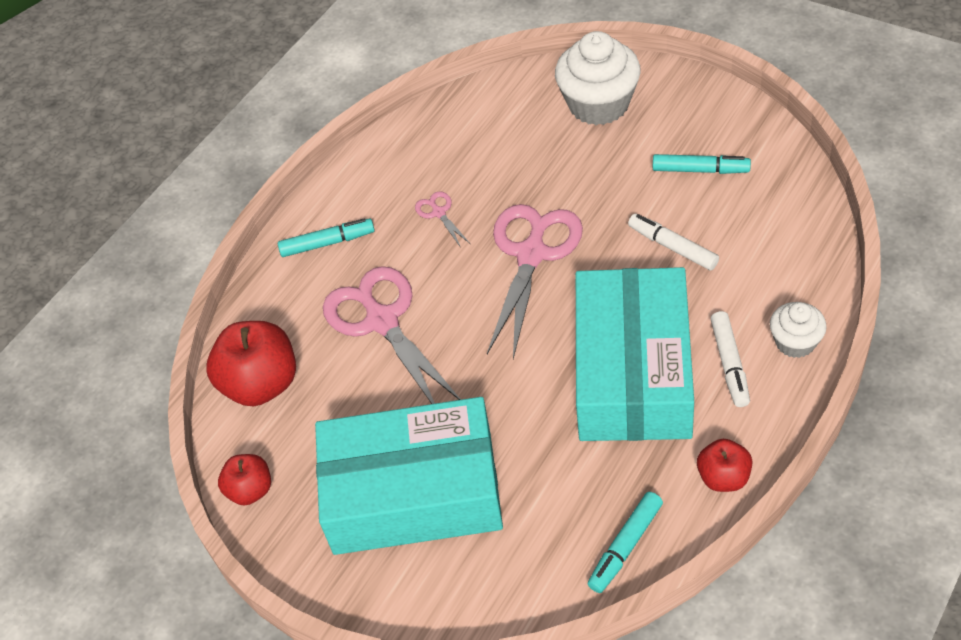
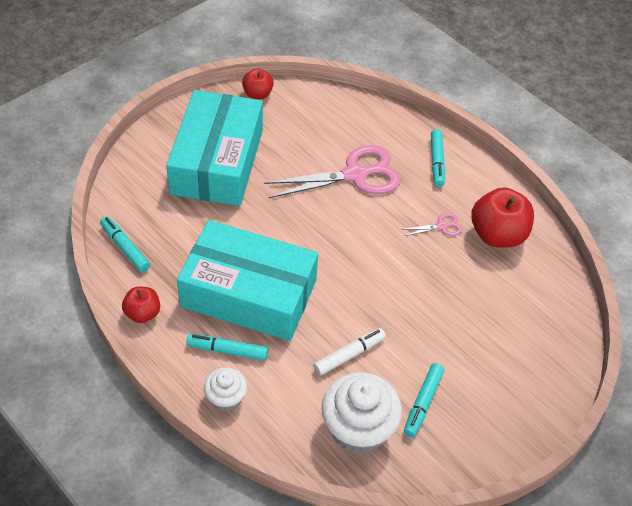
camera: 95 degrees right, 0 degrees up
(261, 384) = (331, 110): red apple -> red apple (497, 235)
(532, 254) = (379, 268): pink scissors -> none
(598, 104) = (525, 358): white cupcake -> white cupcake (358, 428)
(729, 364) = (227, 350): white marker -> turquoise marker

